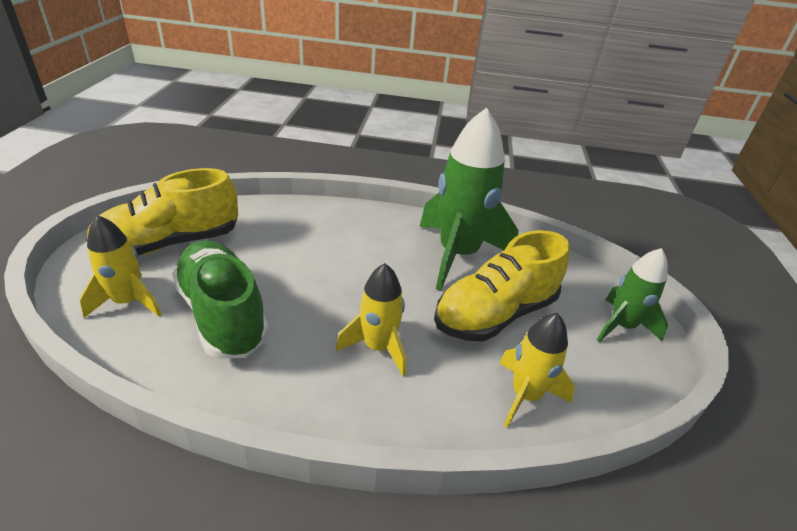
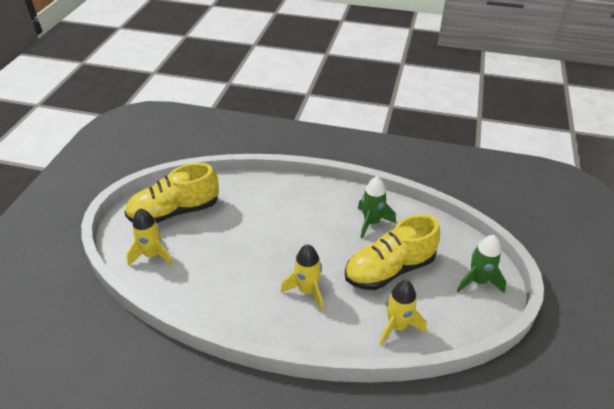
camera: 10 degrees right, 5 degrees up
(223, 314) = (210, 265): green shoe -> none
(458, 255) = (371, 222): green rocket -> green rocket, size x0.57

